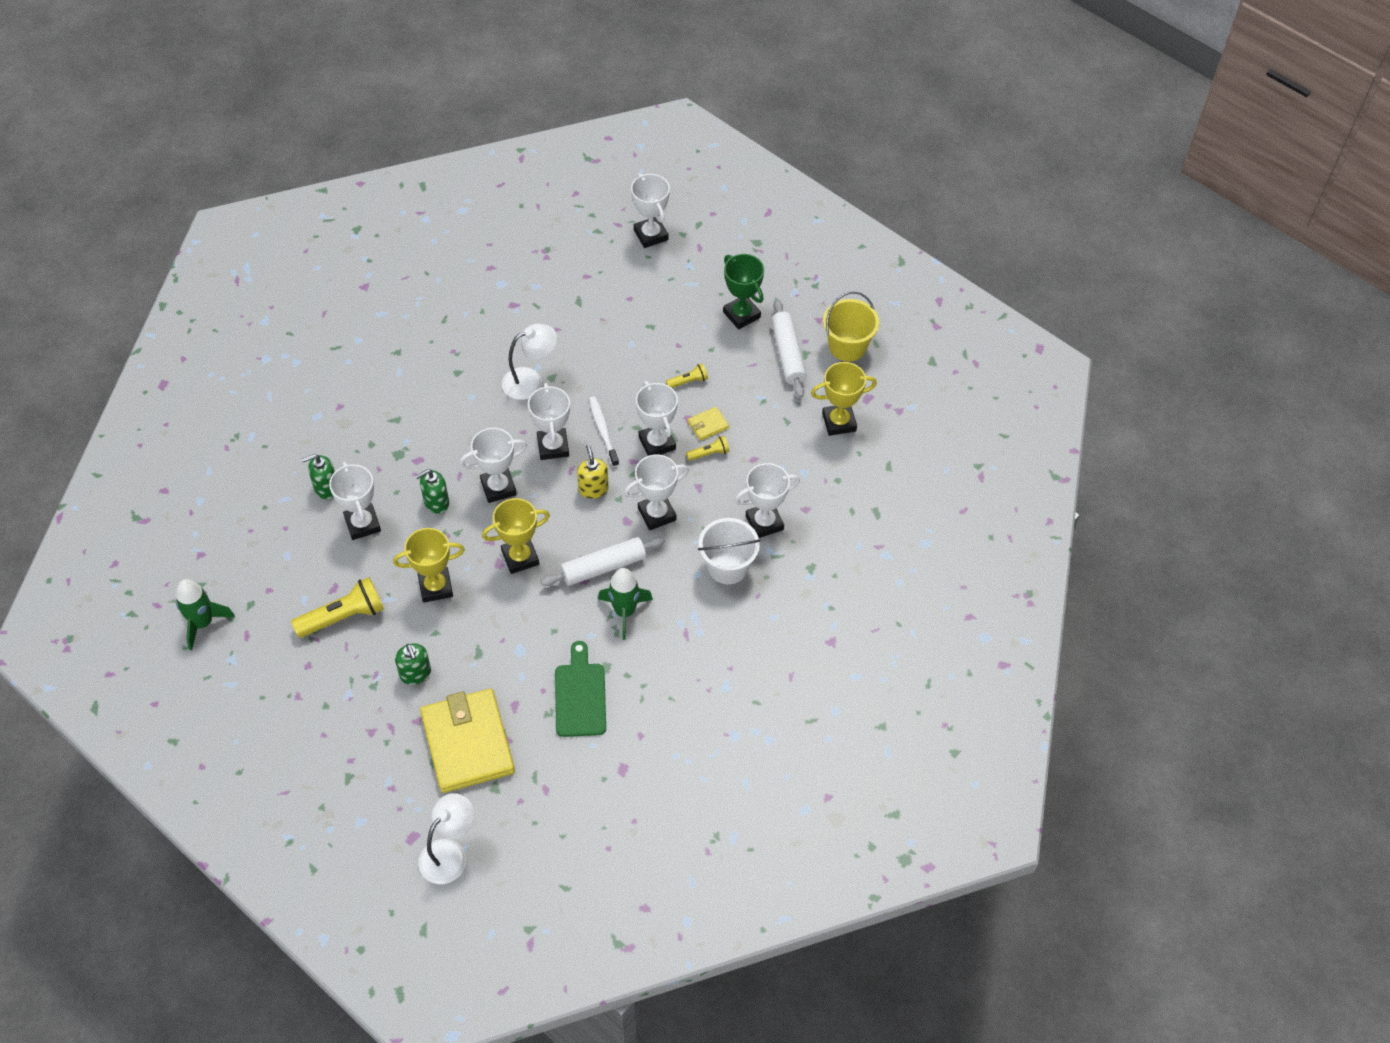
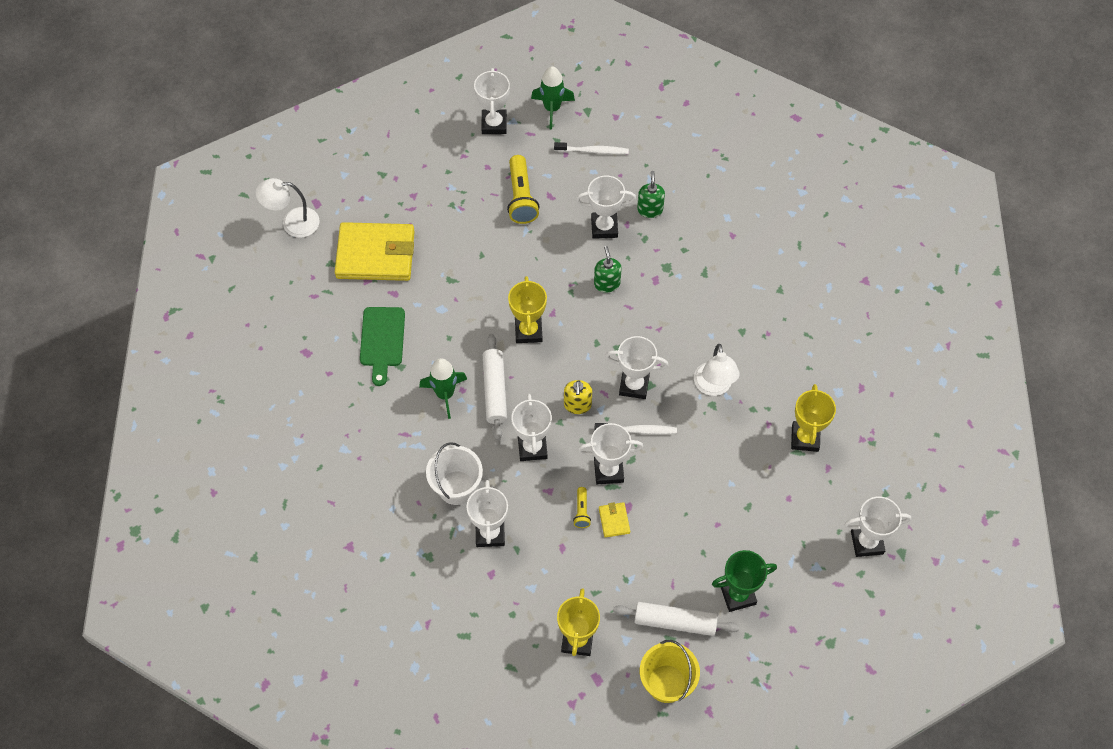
camera: 110 degrees right, 5 degrees up
(257, 563) = (593, 151): none -> white toothbrush
(415, 673) = (450, 234): green soap dispenser -> none
(435, 587) = (524, 264): yellow trophy -> yellow trophy (805, 438)
(449, 853) = (292, 223): white lamp -> white lamp turned 120 degrees clockwise
(498, 487) = (605, 332): white trophy -> white trophy (494, 124)
(580, 696) = (382, 340): green cutting board -> green cutting board turned 75 degrees clockwise
(593, 489) = (577, 405): yellow soap dispenser -> yellow soap dispenser turned 90 degrees clockwise
(688, 381) = (670, 519): yellow flashlight -> none

